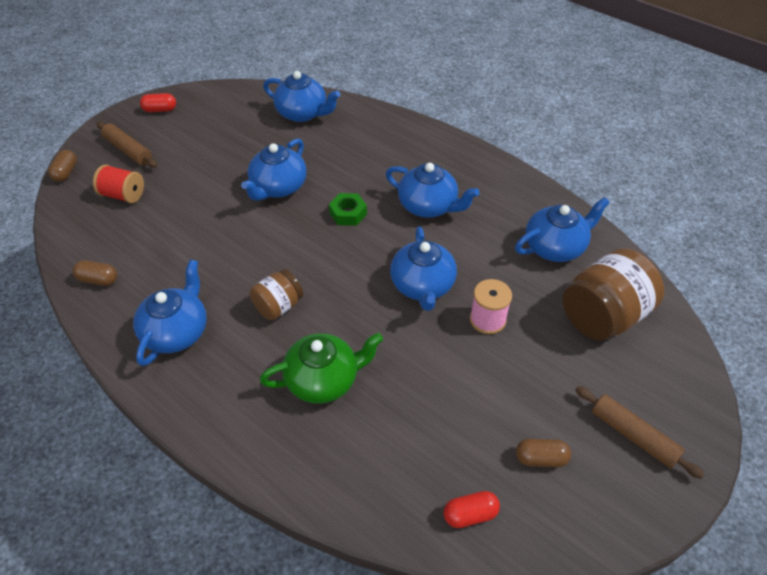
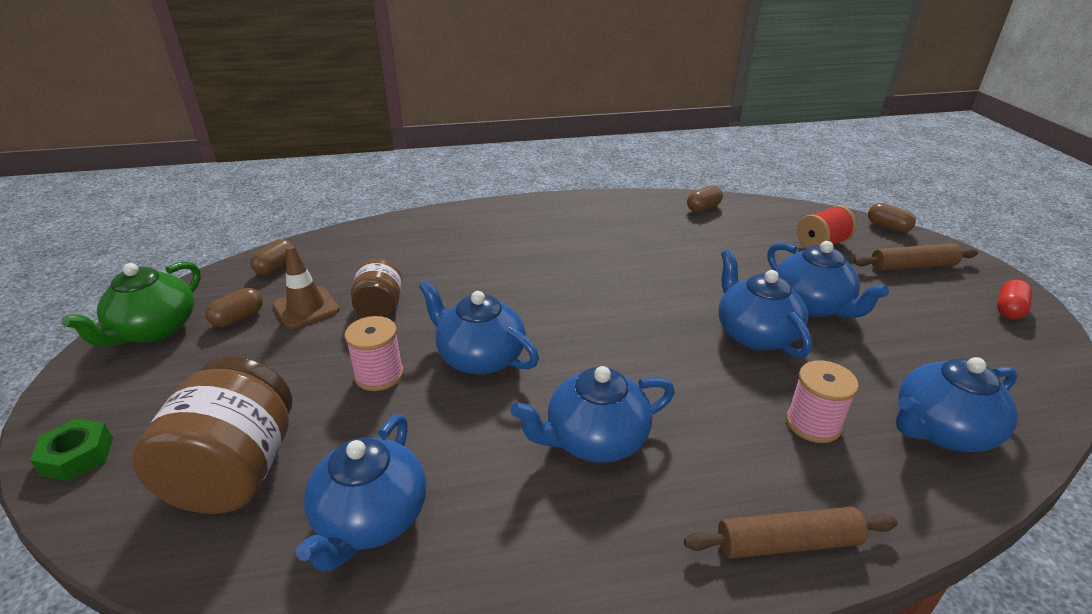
camera: 130 degrees right, 15 degrees down
(177, 332) = (603, 221): blue teapot -> blue teapot (812, 305)
(278, 306) = (570, 268): brown jar -> brown jar (380, 308)
(324, 380) = (466, 259): green teapot -> green teapot (154, 330)
(338, 147) = (813, 424): none -> pink spool
(348, 213) = (653, 363): green nut -> green nut (77, 456)
(470, 514) = (276, 267): red capsule -> brown capsule
(484, 426) = (306, 308): none -> brown traffic cone
(633, 436) = (146, 381): brown rolling pin -> brown rolling pin (787, 543)

